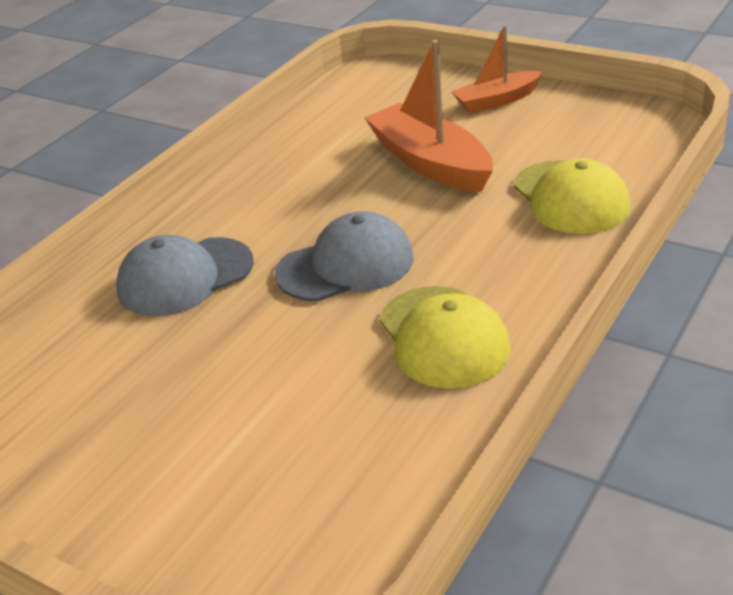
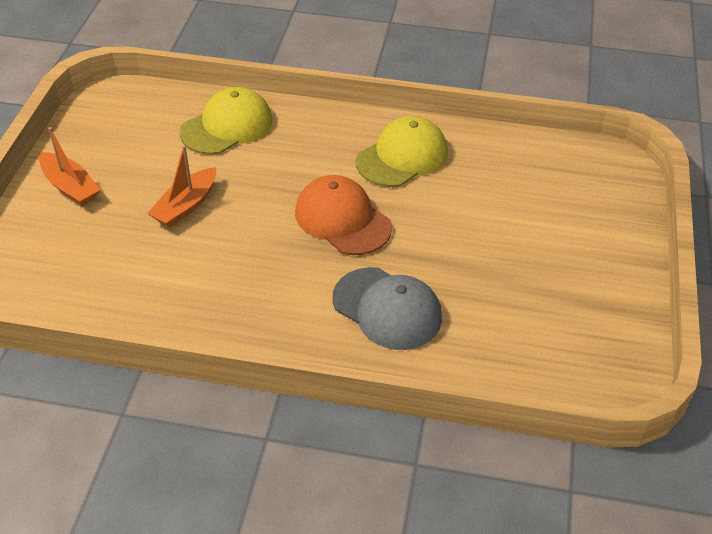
camera: 115 degrees left, 10 degrees up
(346, 266) = (342, 219): grey cap -> orange cap
(430, 163) = (186, 206): orange boat -> orange boat, size x0.62

